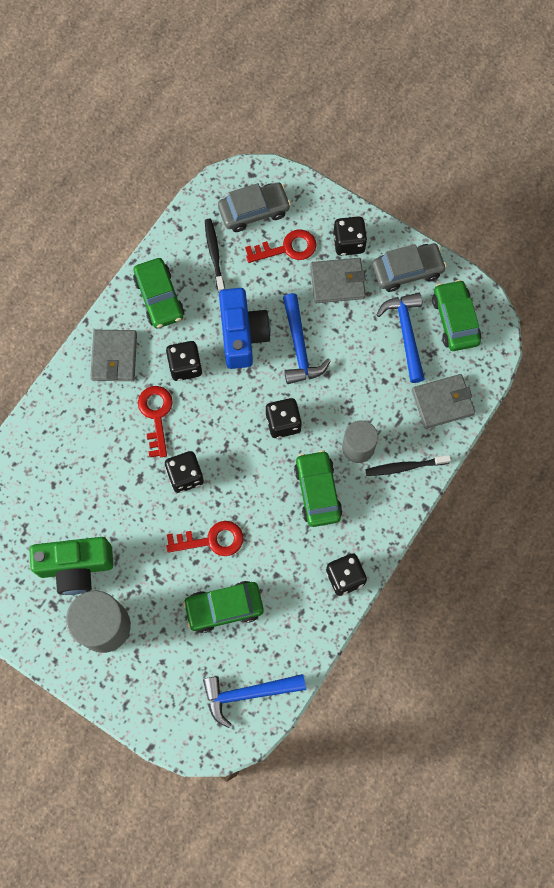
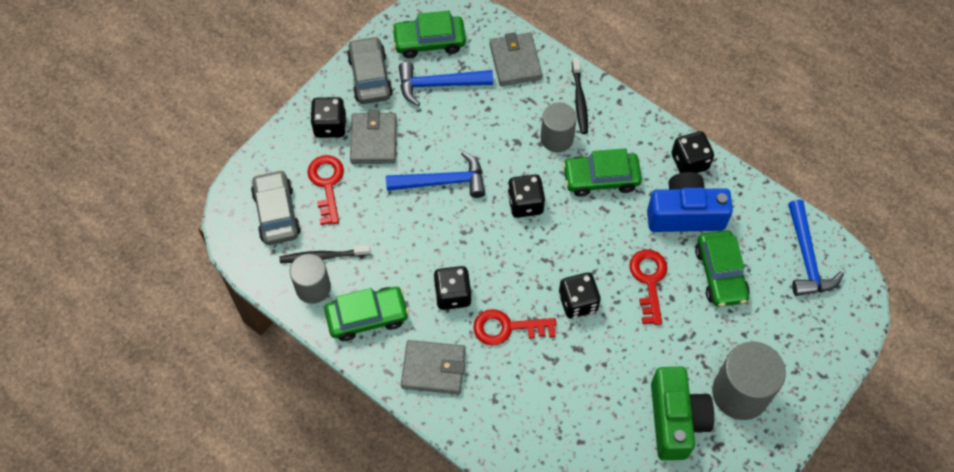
camera: 85 degrees left, 10 degrees down
(184, 250) = (313, 287): none -> grey cylinder
(242, 335) = (422, 235): blue camera -> blue camera (685, 214)

